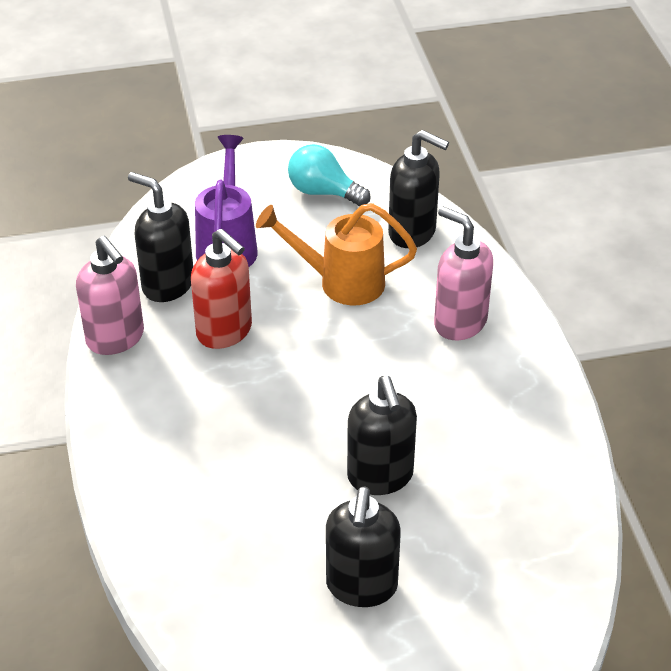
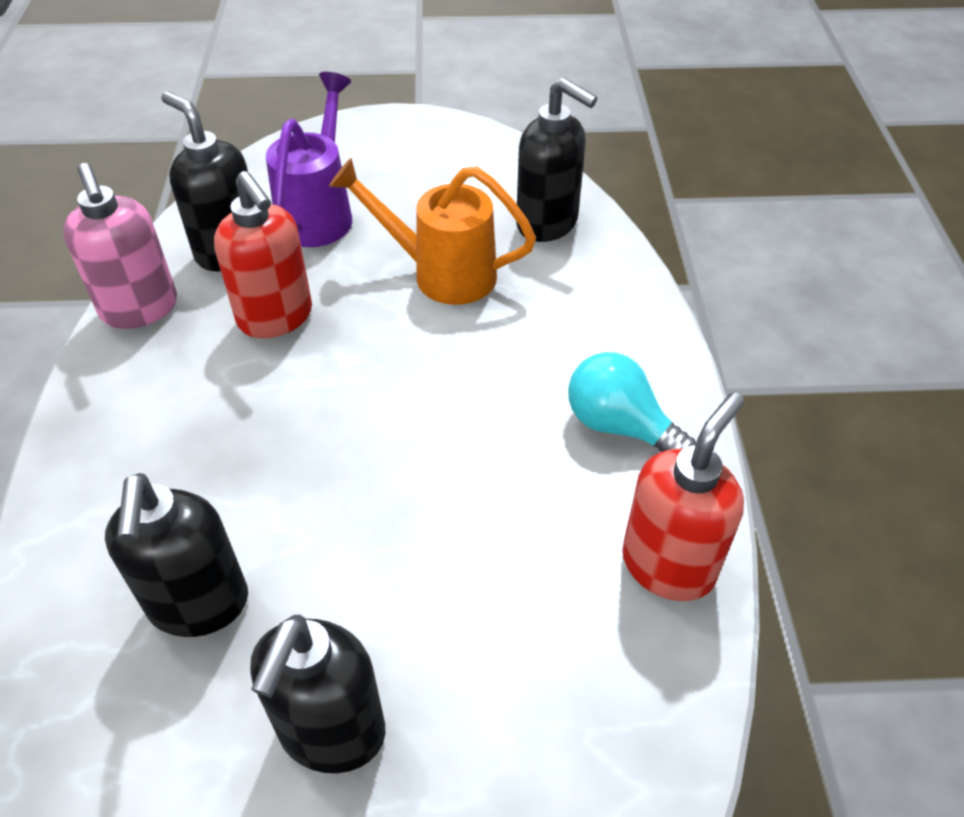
camera: 10 degrees right, 5 degrees up
(323, 192) = (453, 165): turquoise light bulb -> turquoise light bulb (619, 426)
(380, 477) = (413, 552): black soap dispenser -> black soap dispenser (199, 605)
(459, 322) = (579, 343): pink soap dispenser -> none
(553, 461) = (668, 565): none -> red soap dispenser

